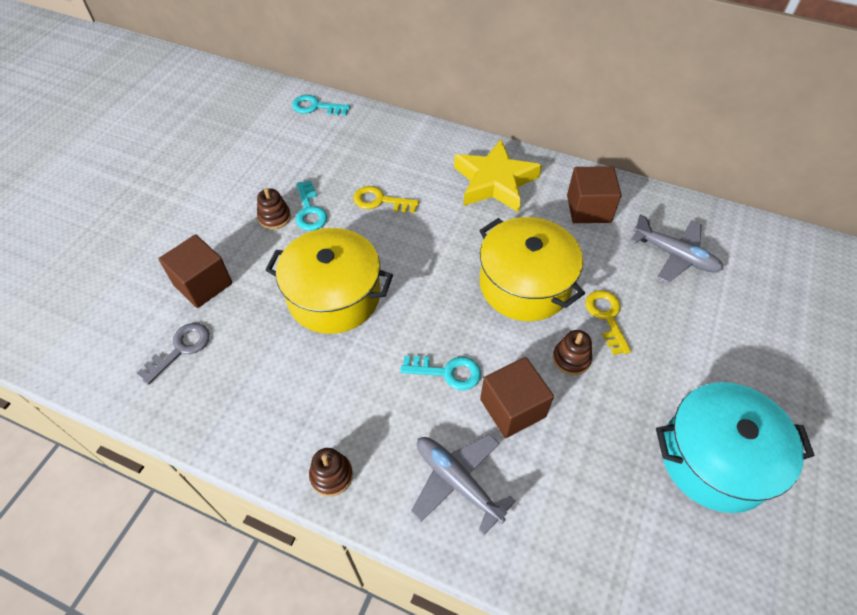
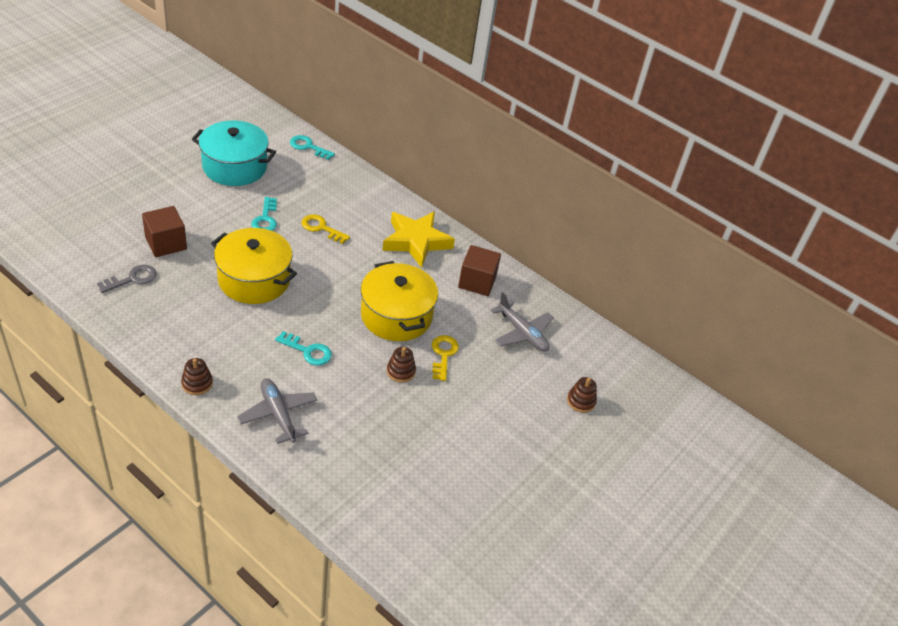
camera: 10 degrees right, 10 degrees down
(274, 217) = (237, 215): brown stacking toy -> brown stacking toy (581, 401)
(512, 408) = (341, 386): brown cube -> none
(715, 459) = (463, 460): turquoise pot -> turquoise pot (235, 167)

